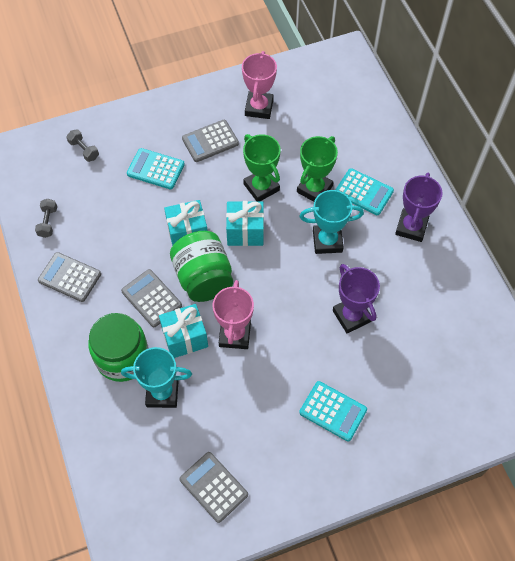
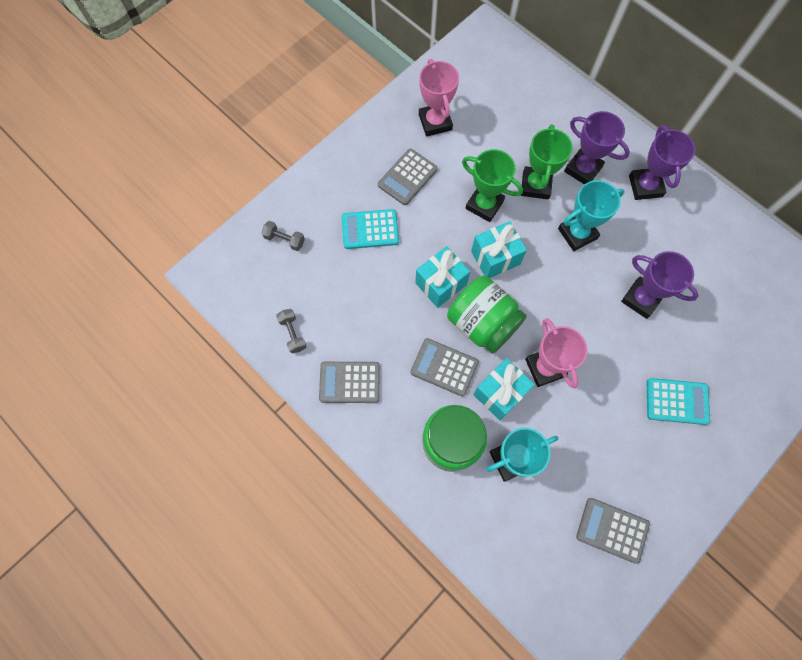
camera: 25 degrees left, 10 degrees up
(363, 192) = (583, 169): turquoise calculator -> purple trophy

